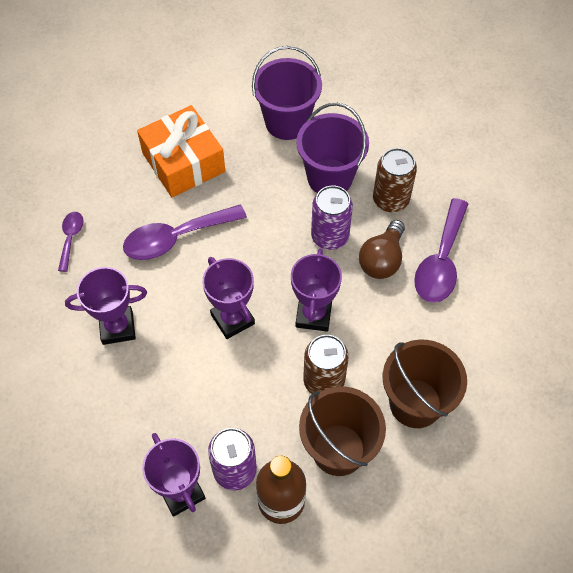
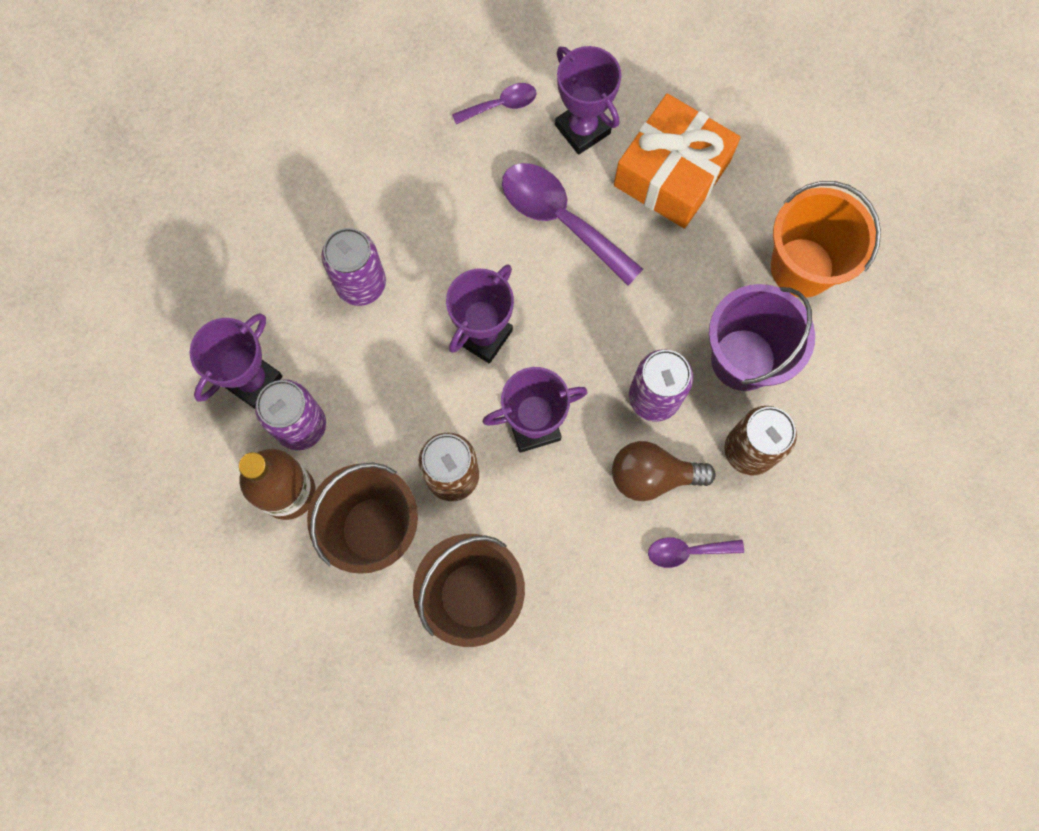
camera: 65 degrees right, 15 degrees up
(117, 327) = (413, 215): purple trophy -> purple trophy (582, 129)
(148, 383) = (361, 284): none -> purple can
(287, 122) = (802, 267): purple bucket -> orange bucket
(441, 261) = (687, 551): purple spoon -> purple spoon, size x0.53

